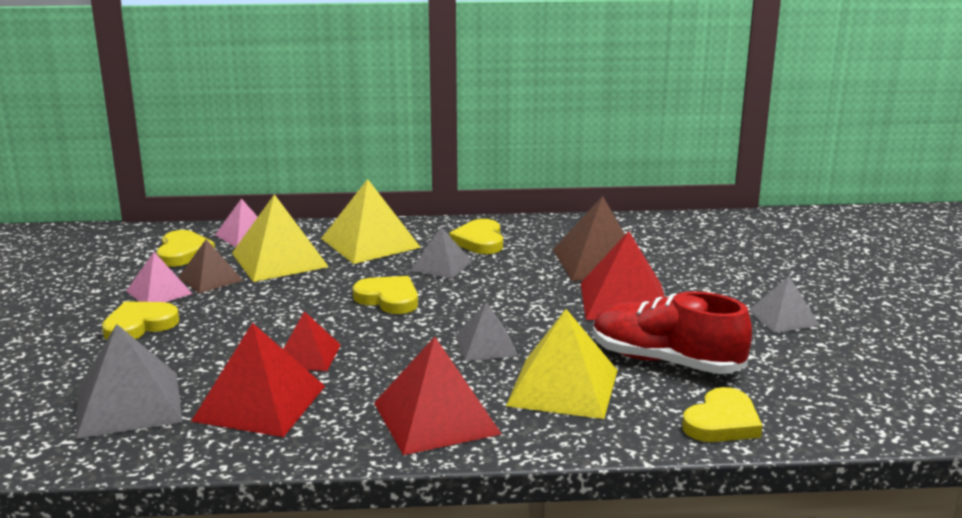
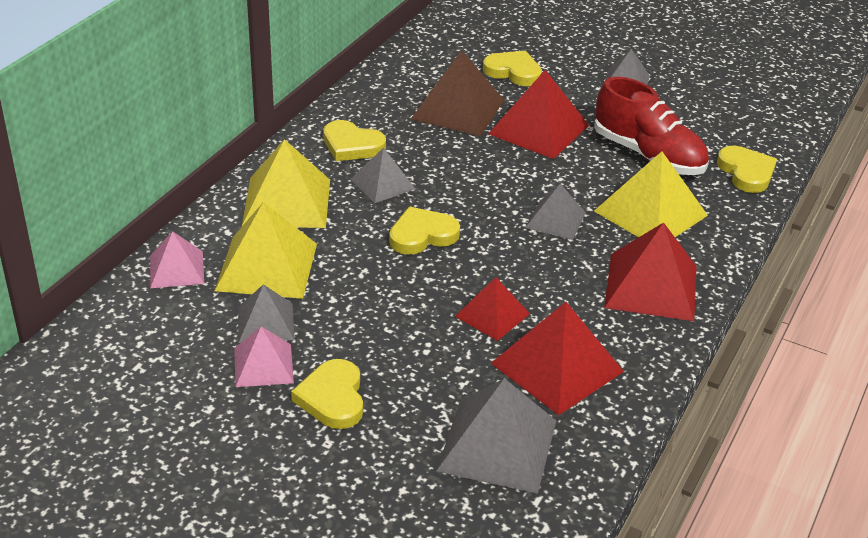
camera: 60 degrees left, 15 degrees up
(183, 253) = (175, 322): yellow heart -> yellow heart (513, 72)
(210, 279) = (265, 323): brown pyramid -> grey pyramid
(665, 361) = (648, 155): red shoe -> red shoe turned 105 degrees counterclockwise

